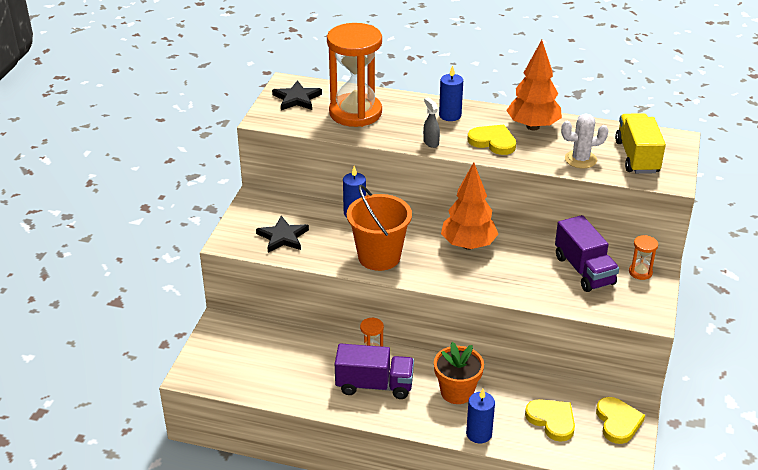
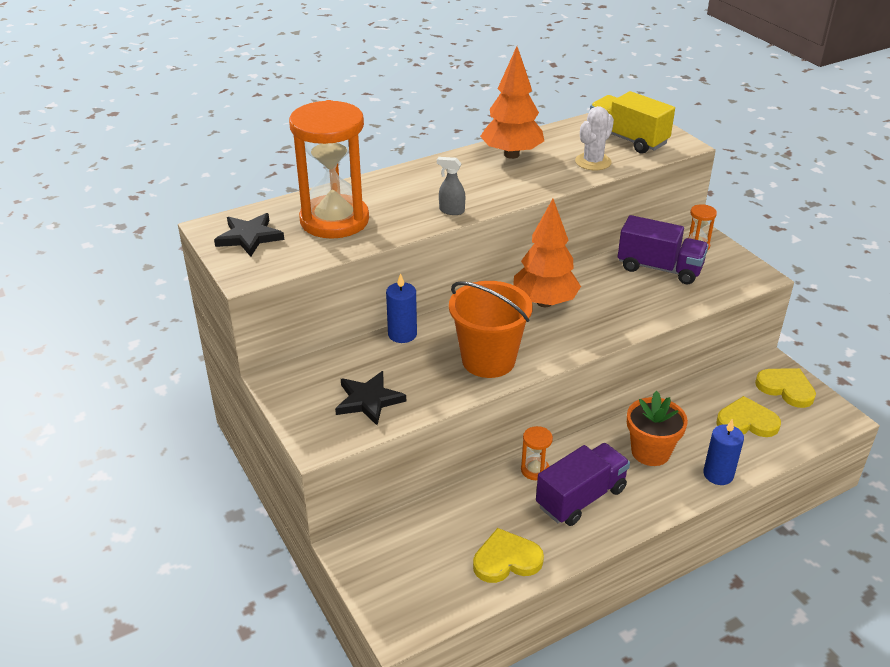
camera: 45 degrees left, 0 degrees up
(450, 115) = (427, 179): blue candle -> none
(493, 142) = (502, 183): yellow heart -> yellow heart (506, 560)

